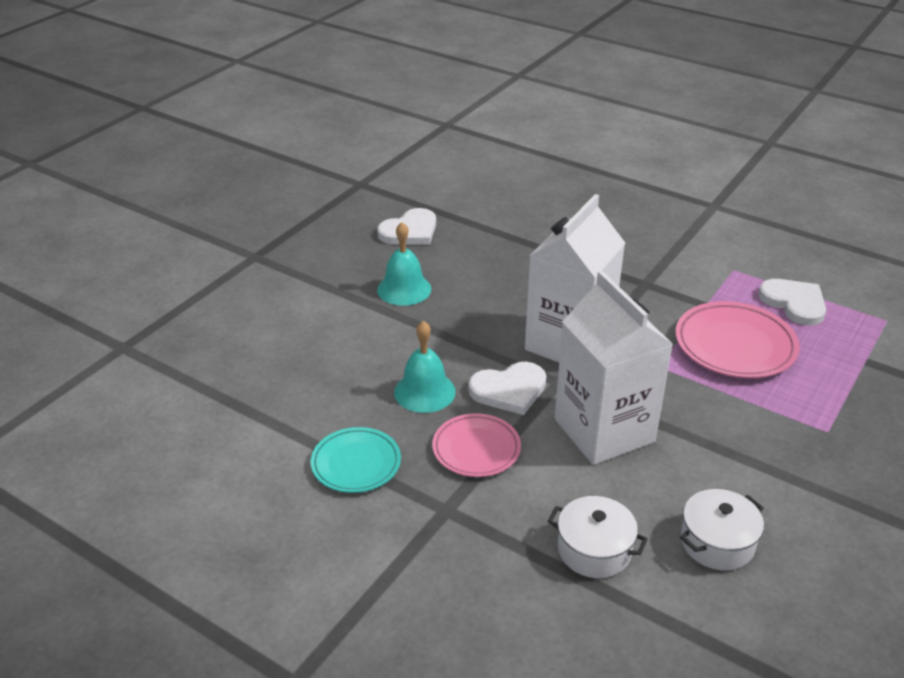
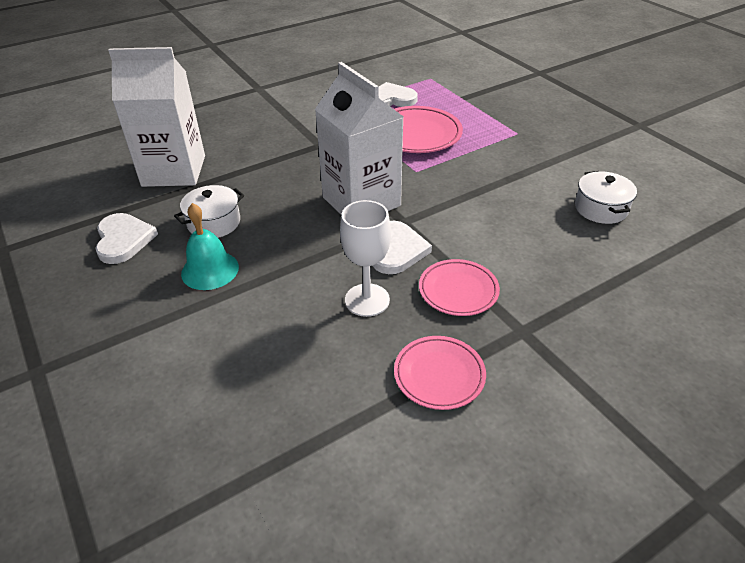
camera: 65 degrees left, 5 degrees up
(356, 464) = (439, 375): turquoise plate -> pink plate
(424, 391) = (367, 300): turquoise bell -> white goblet
(594, 550) = (592, 264): white pot -> white pot (214, 223)
(604, 430) = (471, 218): white carton -> white carton (174, 171)

